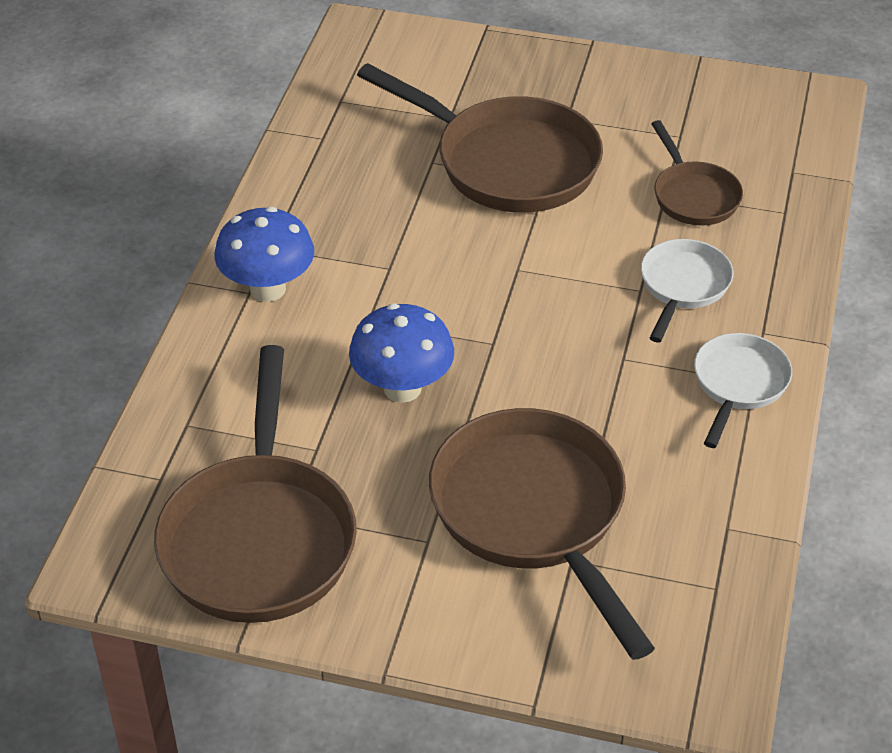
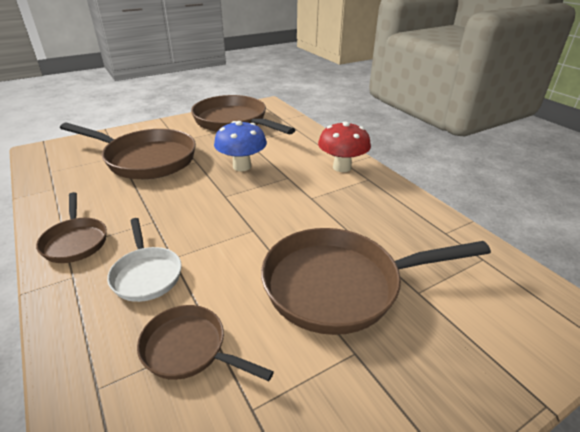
camera: 135 degrees right, 10 degrees down
(268, 289) = (342, 167): blue mushroom -> red mushroom
(738, 384) = (75, 241): white pan -> brown pan

